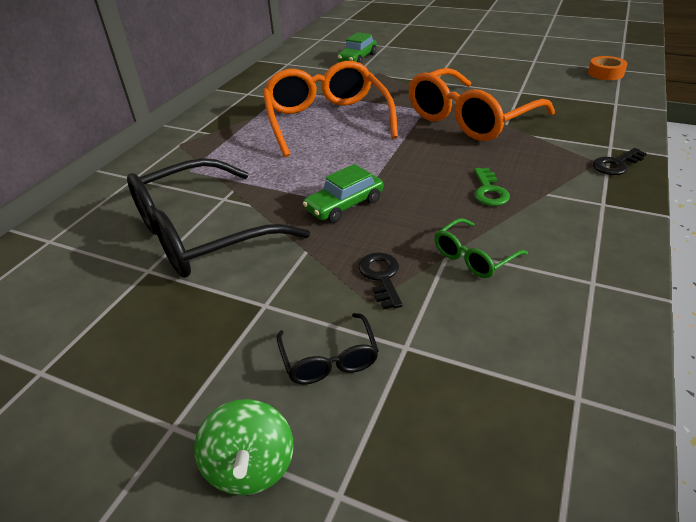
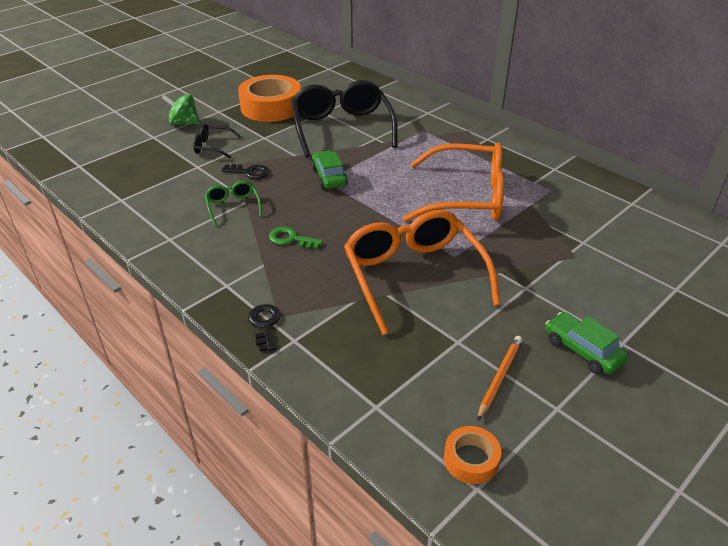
camera: 110 degrees right, 0 degrees up
(137, 344) = (271, 107): none -> orange tape
(357, 59) = (629, 253): green car -> green car (582, 350)
(533, 76) = (500, 377): none -> orange pencil

